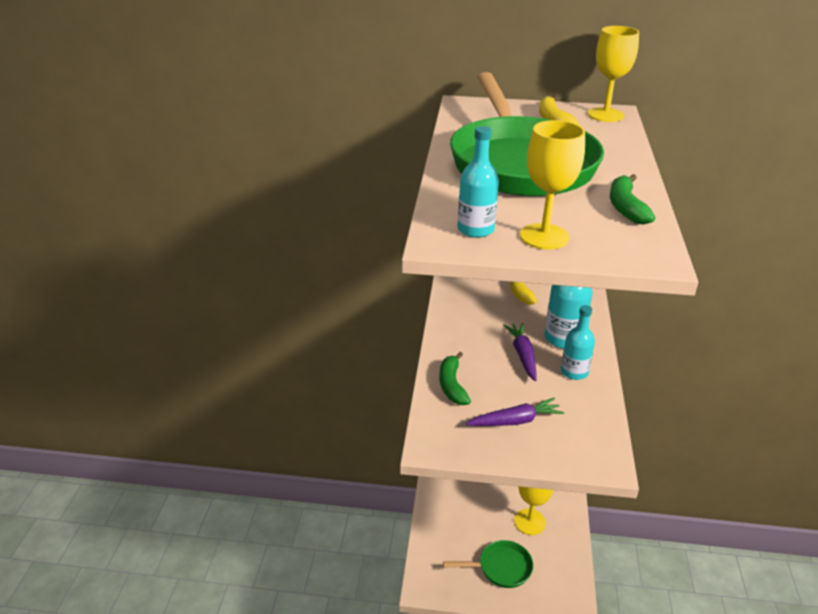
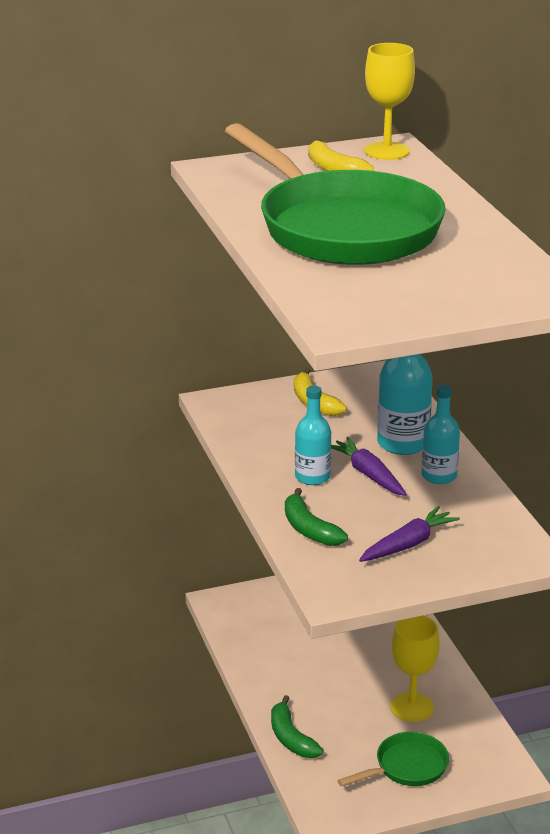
camera: 25 degrees left, 5 degrees down
(475, 229) = (362, 308): turquoise bottle -> turquoise bottle (312, 477)
(544, 236) = (436, 299): yellow goblet -> none
(625, 207) = (491, 252): green banana -> green banana (291, 738)

